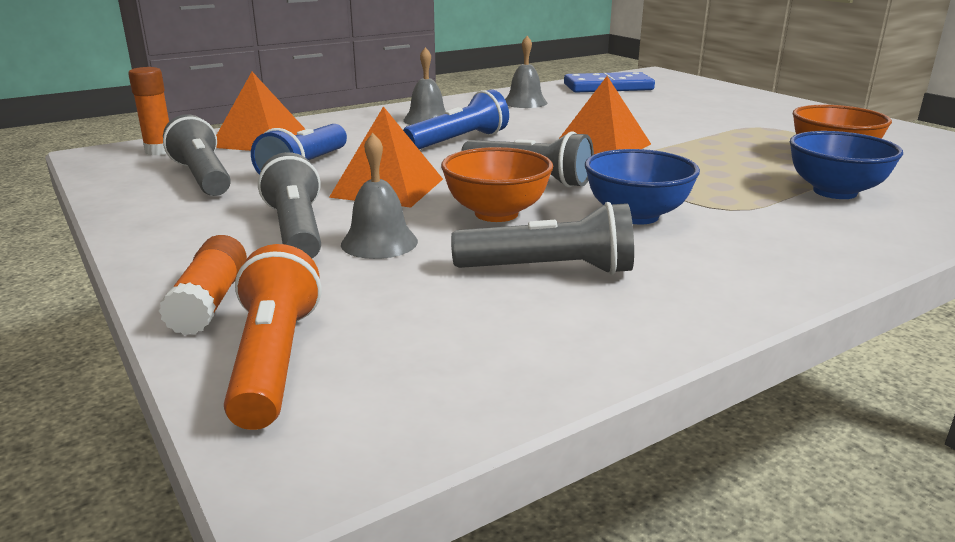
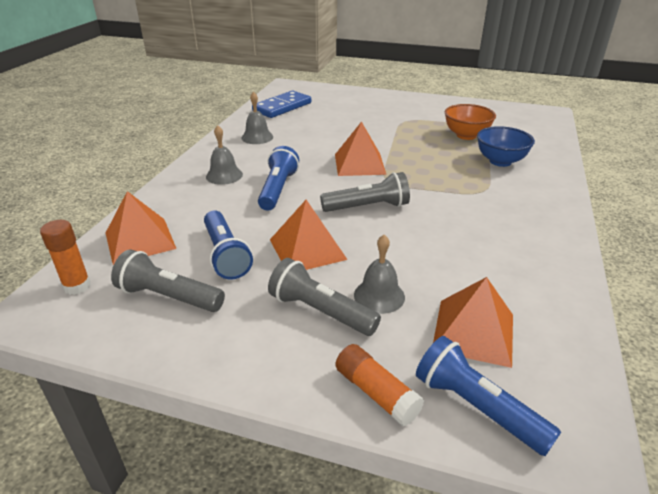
camera: 40 degrees left, 10 degrees up
(274, 360) = (476, 407): orange flashlight -> blue flashlight
(416, 309) = (474, 332): none -> orange pyramid
(496, 214) = (396, 243): orange bowl -> none
(549, 270) = (481, 272): grey flashlight -> none
(636, 216) = (456, 214): blue bowl -> none

